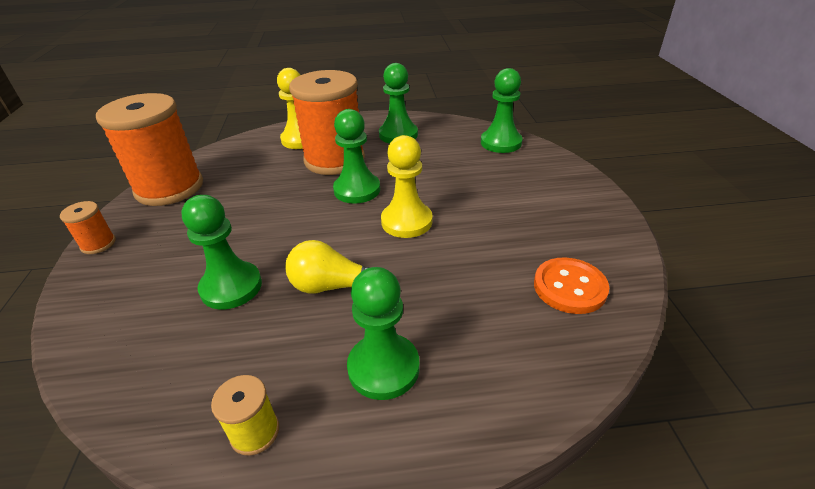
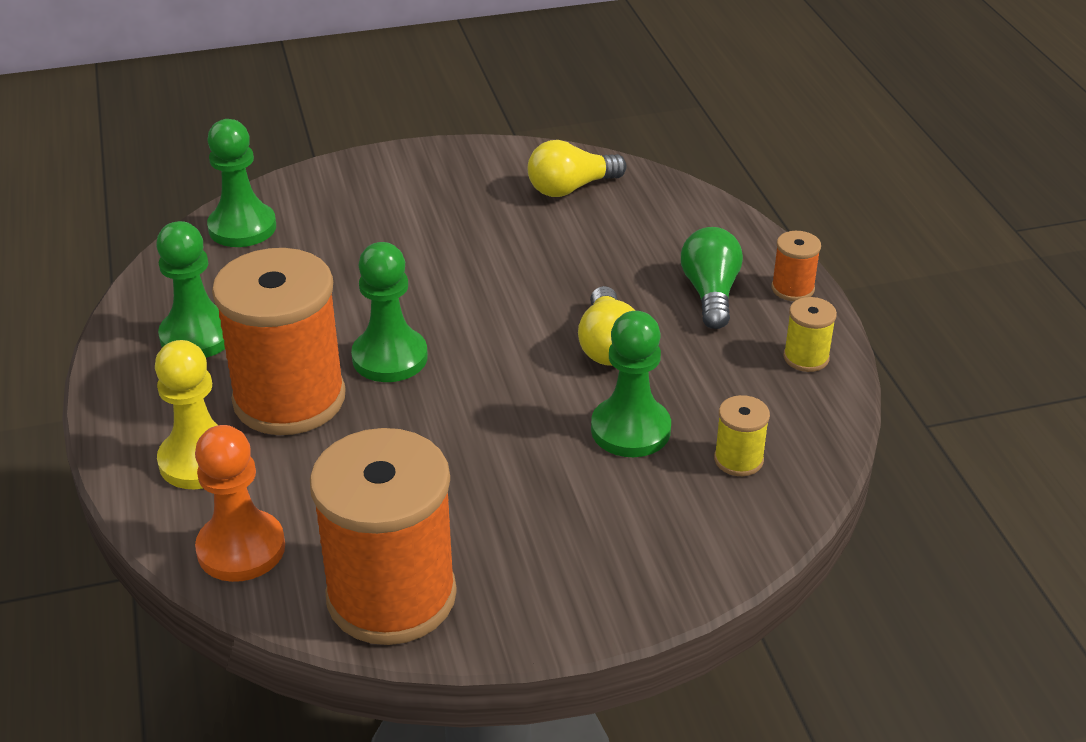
camera: 100 degrees left, 0 degrees up
(98, 244) = (571, 617): orange spool -> orange spool (792, 289)
(159, 345) = (738, 460): none -> yellow spool
(234, 151) = (241, 549): none -> orange pawn
(383, 367) = (710, 294): green pawn -> green light bulb
(406, 221) = (469, 302): yellow pawn -> none
(569, 287) = (571, 188): orange button -> yellow light bulb

